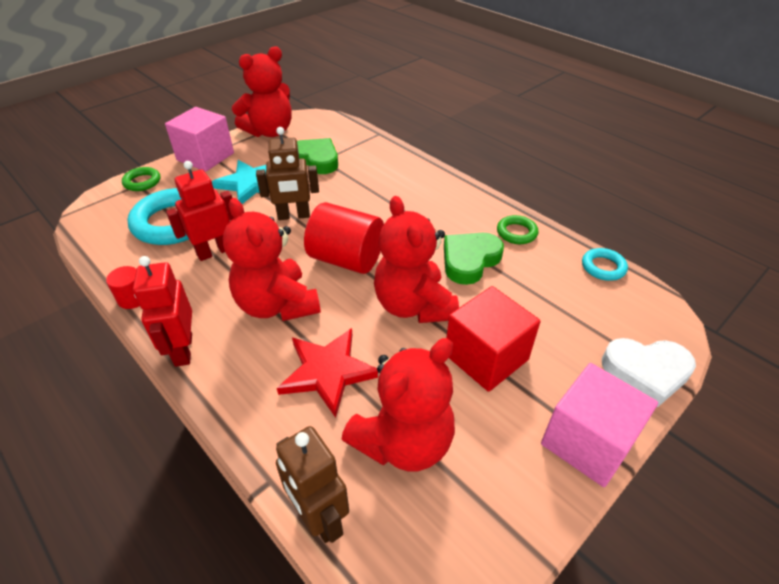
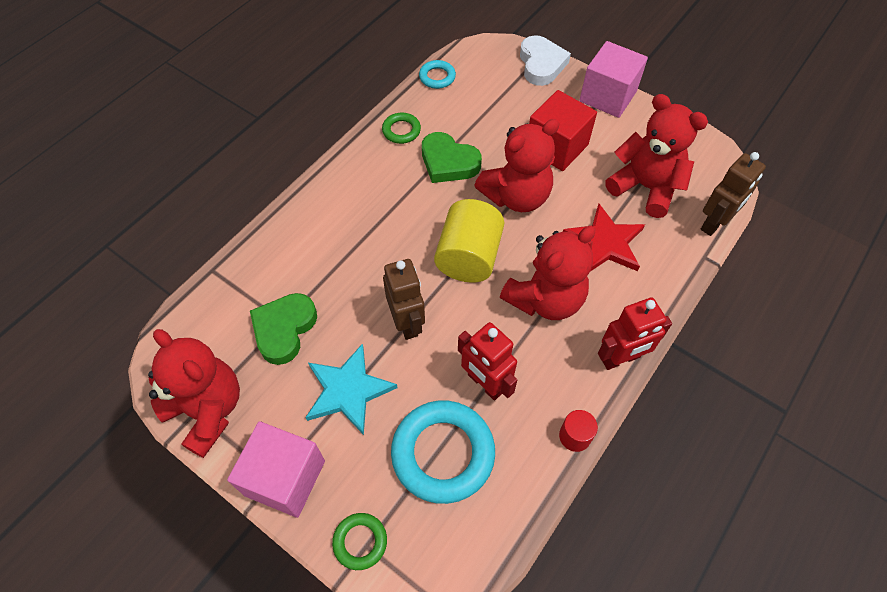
camera: 100 degrees left, 15 degrees up
(346, 259) = (468, 257): red cylinder -> yellow cylinder

